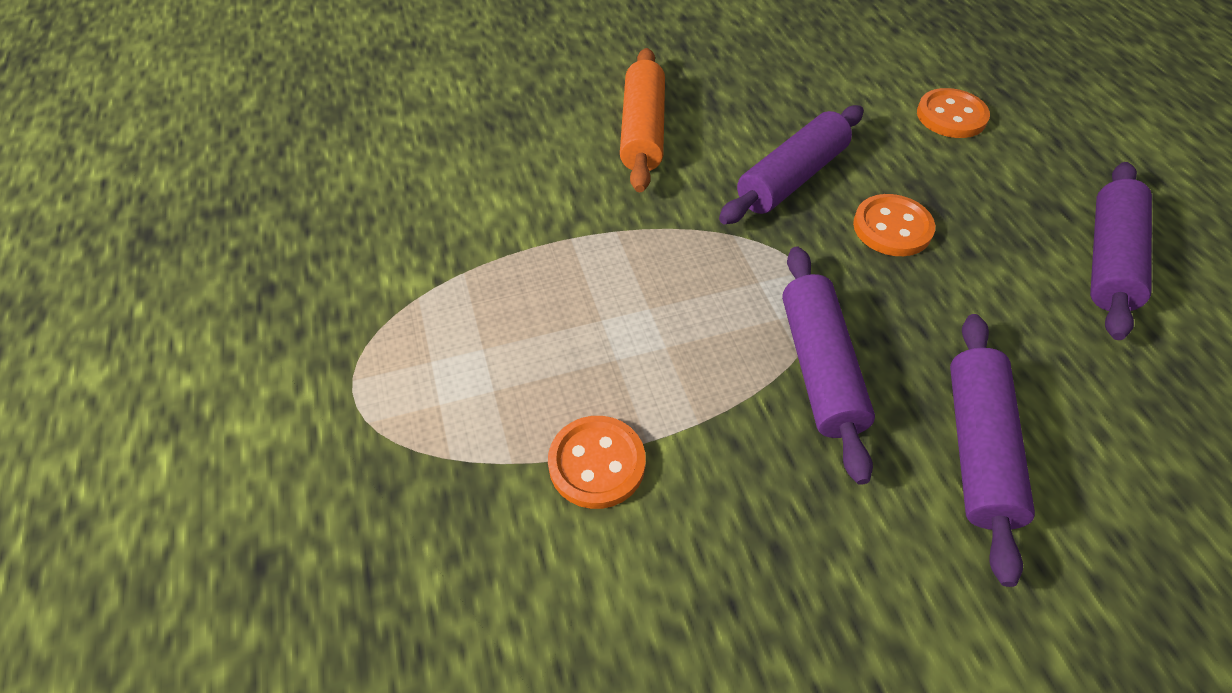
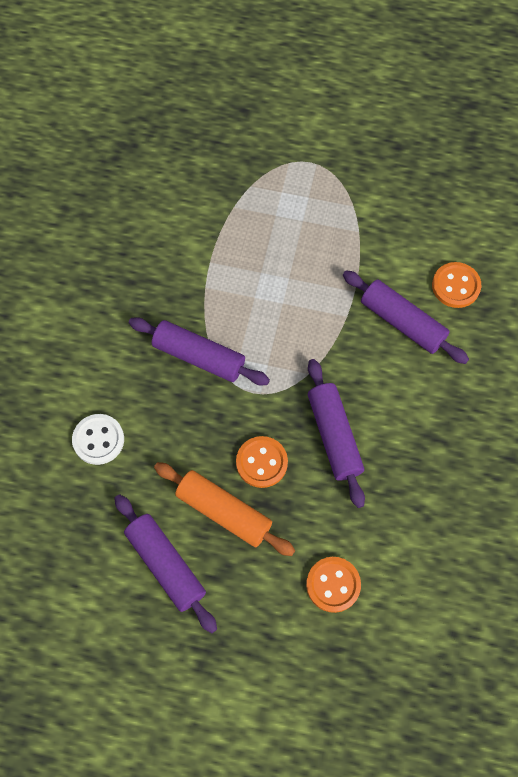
camera: 120 degrees right, 15 degrees up
(597, 463) = (212, 237): orange button -> orange button (456, 286)
(642, 131) = (426, 376): orange rolling pin -> orange rolling pin (224, 512)
(978, 449) = (116, 392): purple rolling pin -> purple rolling pin (402, 322)
(1065, 428) = (98, 440): none -> white button

